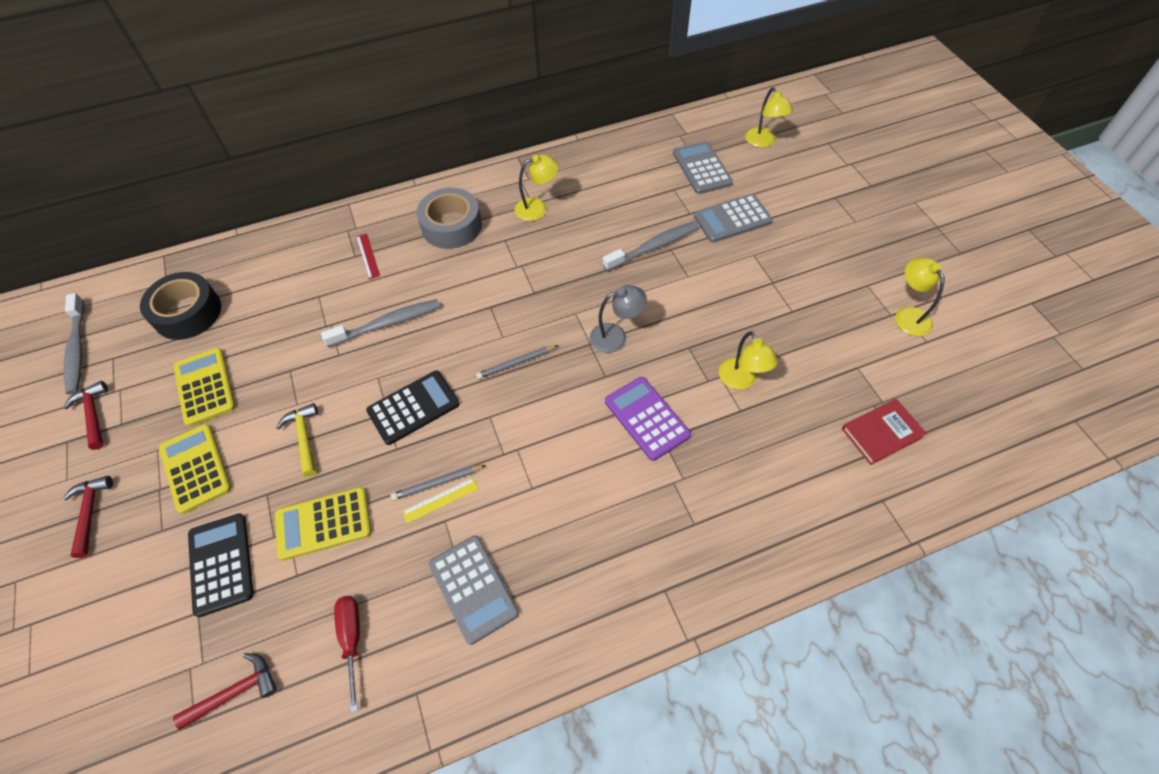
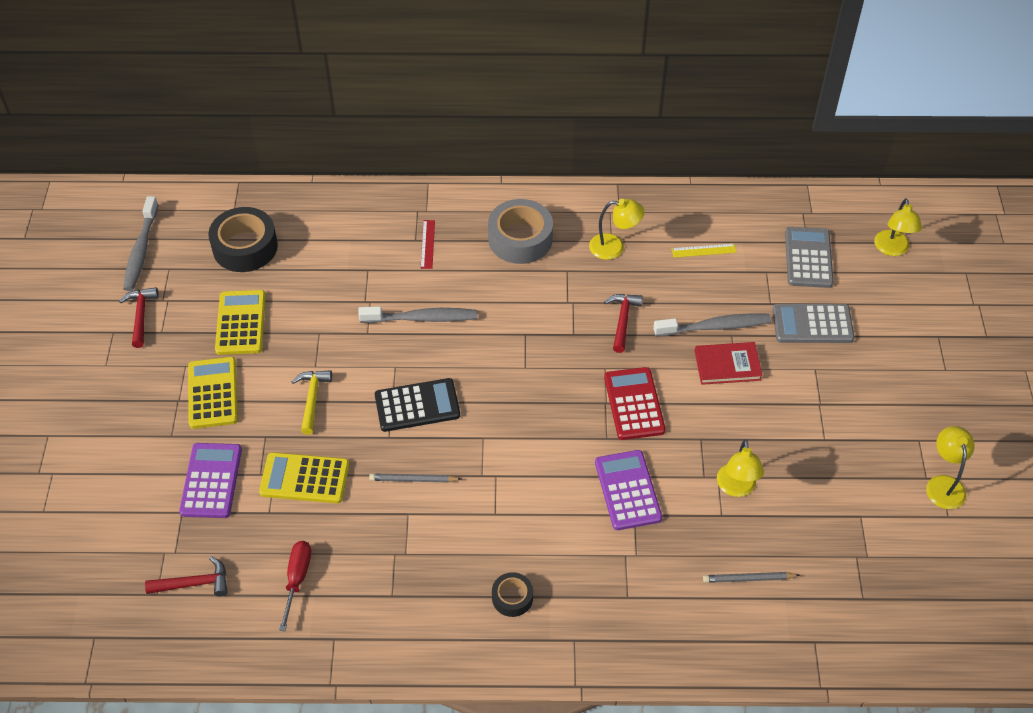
camera: 20 degrees right, 5 degrees down
(90, 512) = (118, 400): red hammer -> red hammer (622, 320)
(221, 564) = (211, 481): black calculator -> purple calculator
(440, 500) = (411, 495): yellow ruler -> yellow ruler (703, 250)
(473, 588) = (410, 577): grey calculator -> none
(516, 363) = (527, 397): grey pencil -> grey pencil (748, 579)
(585, 569) = (512, 598): none -> black tape
(616, 336) = (634, 404): grey lamp -> red calculator
(881, 433) = (849, 584): red book -> red book (727, 365)

